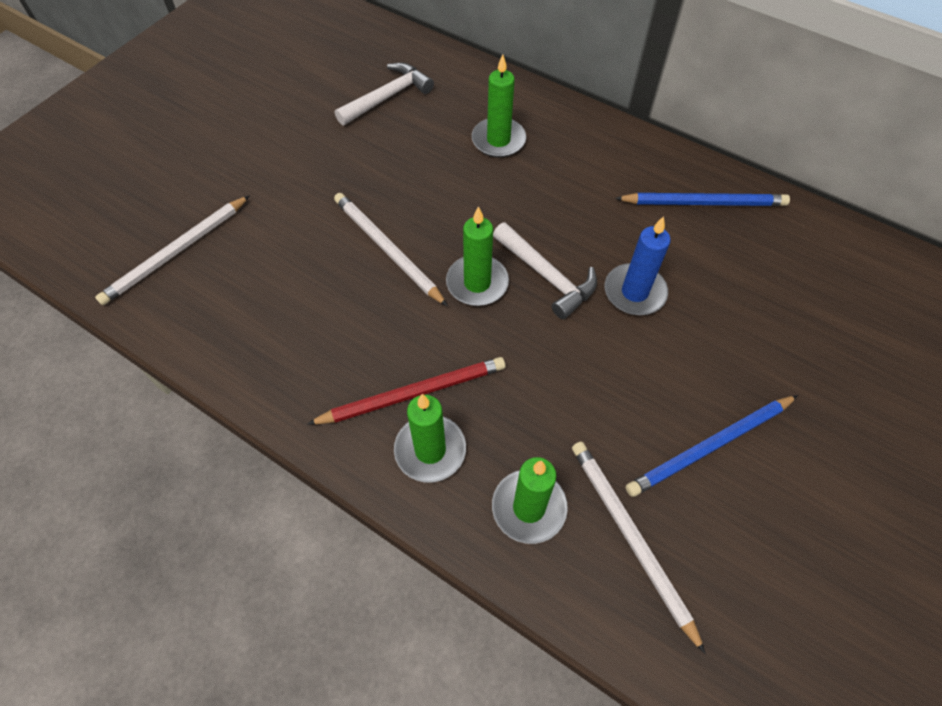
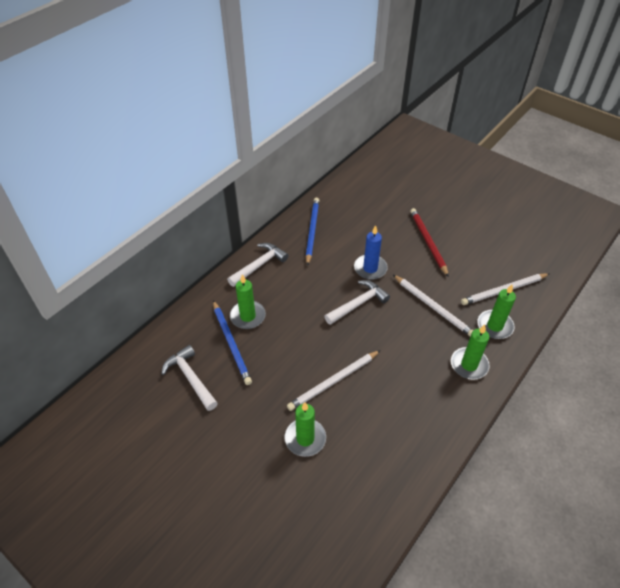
camera: 85 degrees left, 10 degrees down
(177, 252) = (326, 517): white pencil -> white pencil (432, 306)
(412, 393) = (436, 371): red pencil -> red pencil (428, 242)
(477, 283) = (361, 336): green candle -> green candle (305, 438)
(603, 142) = (259, 265): none -> white hammer
(710, 446) = (456, 256): blue pencil -> blue pencil (231, 343)

